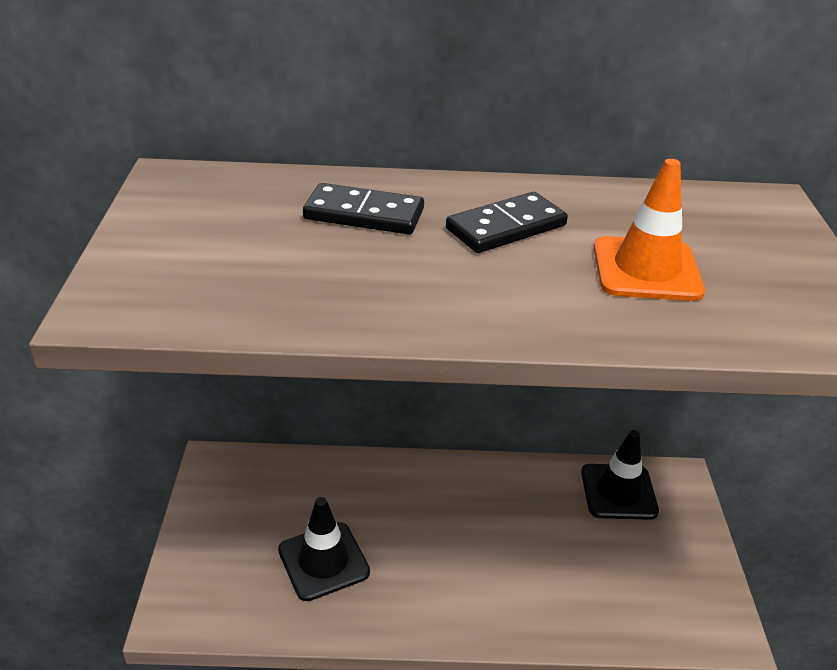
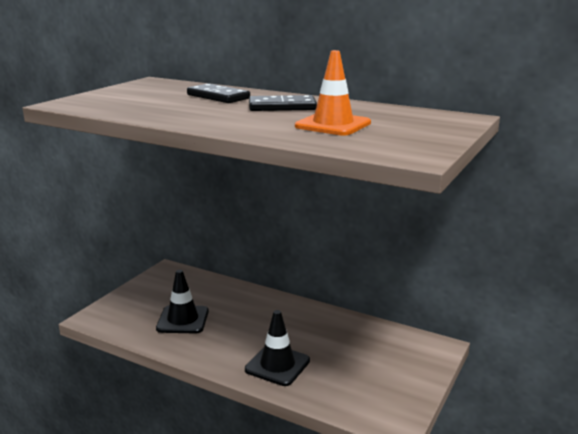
camera: 30 degrees right, 15 degrees down
(618, 492) = (388, 340): black traffic cone -> black traffic cone (277, 365)

